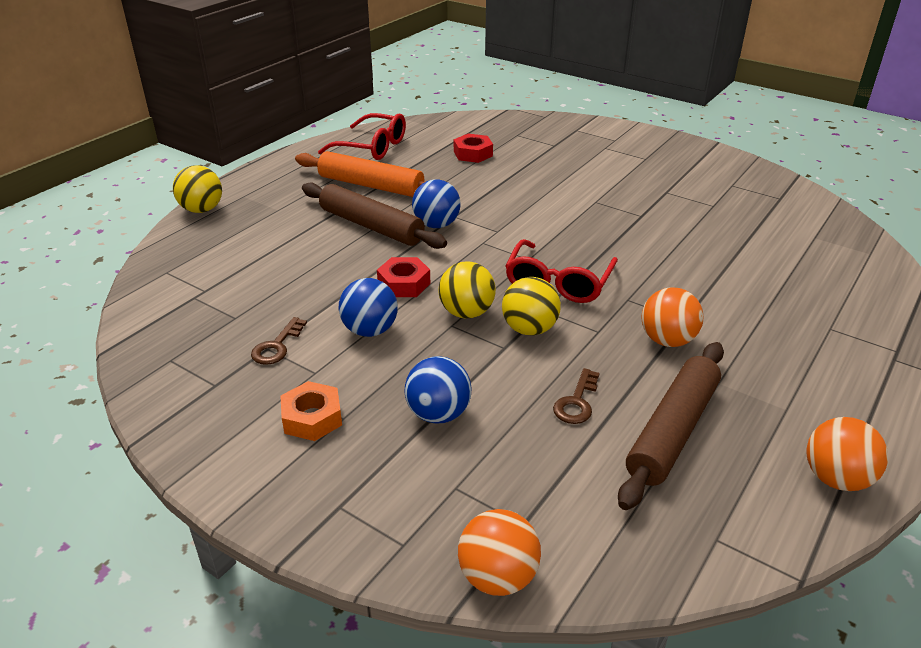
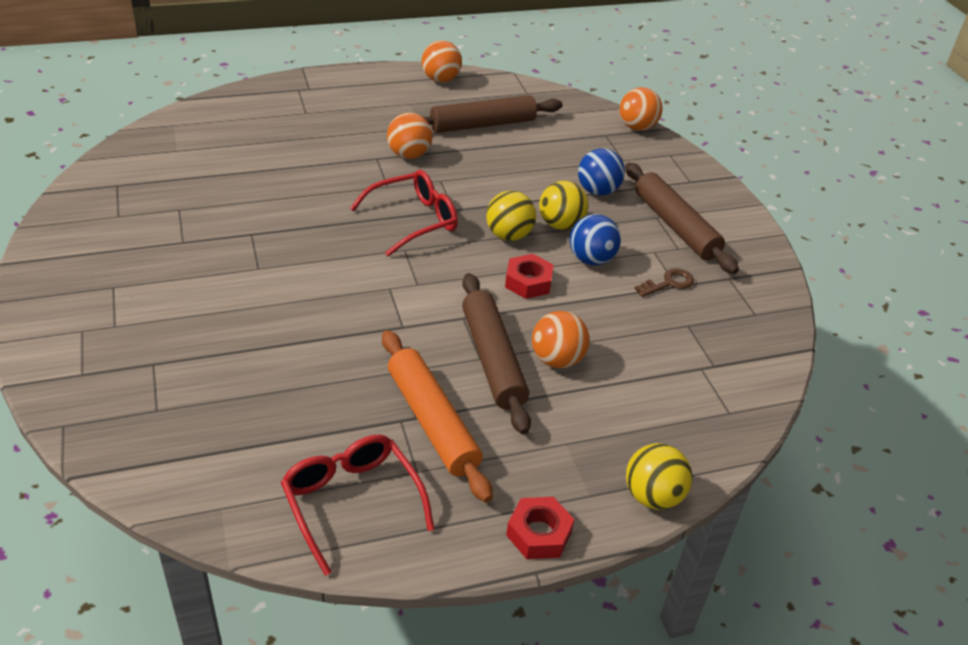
camera: 145 degrees left, 5 degrees up
(312, 418) = (676, 226): orange nut -> brown rolling pin
(325, 245) = (557, 360): none -> orange ball
(436, 225) = (432, 325): blue ball -> none
(473, 154) = (258, 407): red nut -> red nut (539, 533)
(529, 329) = (482, 203): yellow ball -> yellow ball (560, 225)
(576, 402) = (512, 158): brown key -> none

